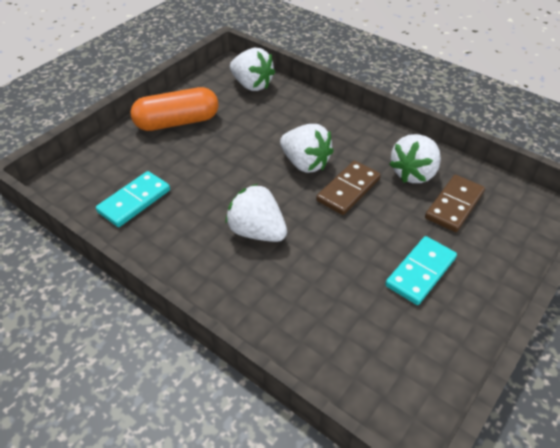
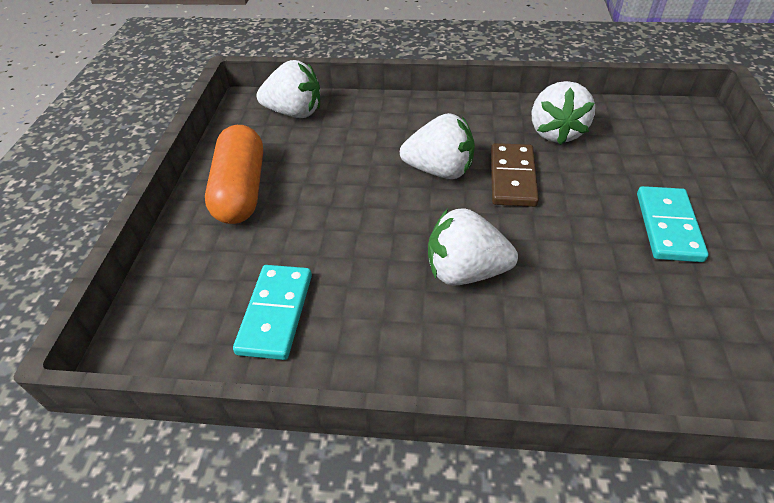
camera: 30 degrees left, 0 degrees up
(177, 122) = (241, 190): orange capsule -> orange capsule turned 45 degrees counterclockwise
(454, 205) = (624, 146): brown domino -> none

